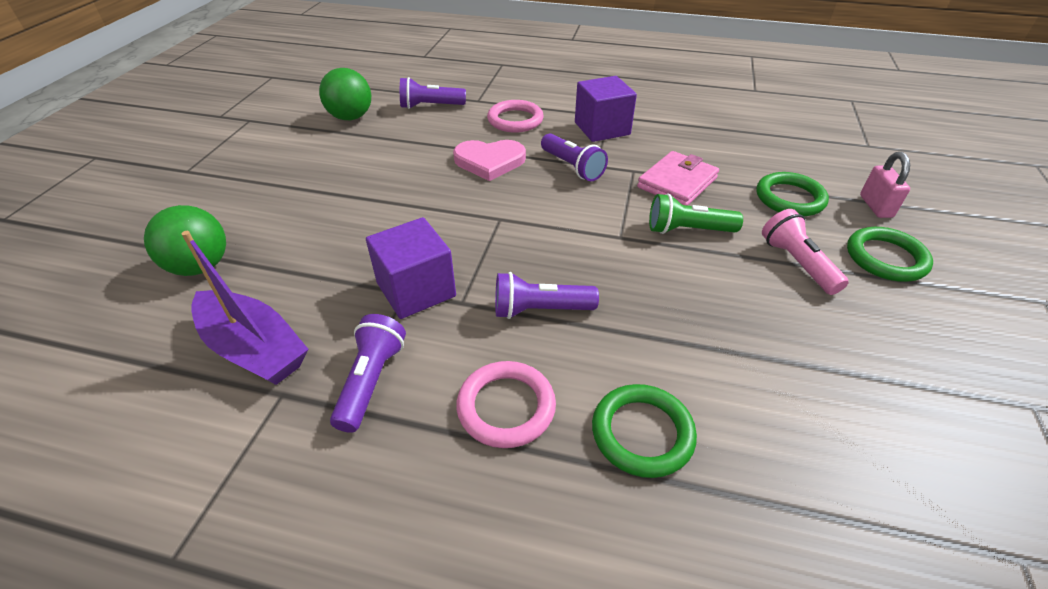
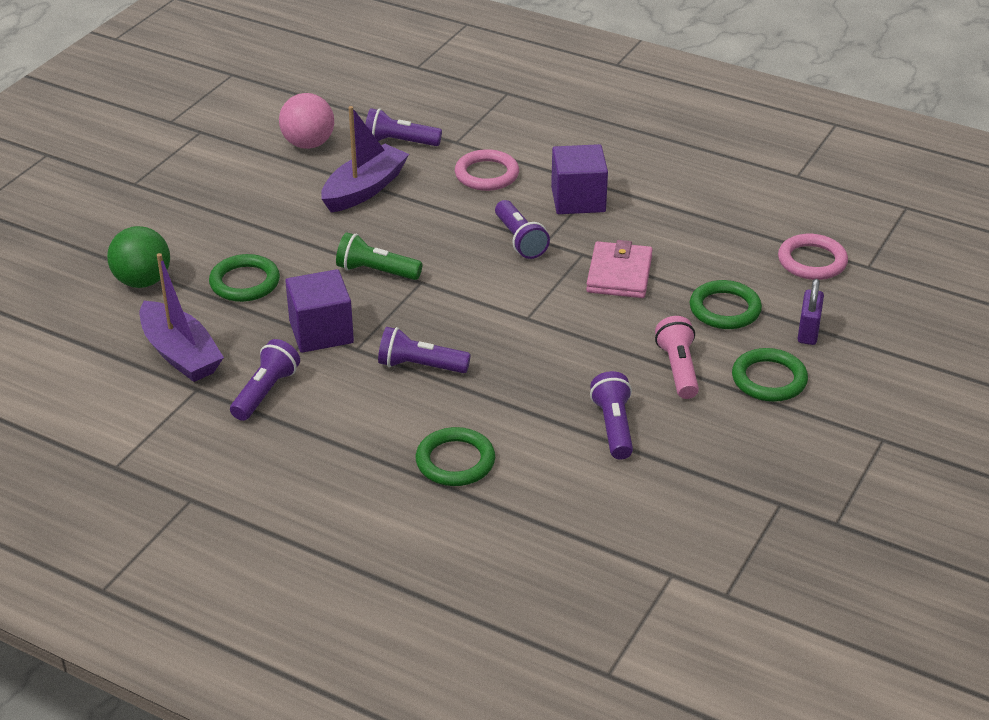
camera: 15 degrees right, 5 degrees down
(317, 249) = (245, 282): none -> green ring
(351, 117) = (308, 144): green ball -> pink ball
(413, 145) = (364, 189): none -> purple boat
(489, 161) = (437, 220): pink heart -> none
(506, 407) = (361, 427): pink ring -> pink ring (812, 261)
(677, 183) = (619, 274): pink wallet -> pink wallet turned 45 degrees counterclockwise
(688, 230) = (596, 322): green flashlight -> green flashlight (376, 271)
(786, 343) = (614, 427): none -> purple flashlight
(875, 206) = (808, 332): pink padlock -> purple padlock

